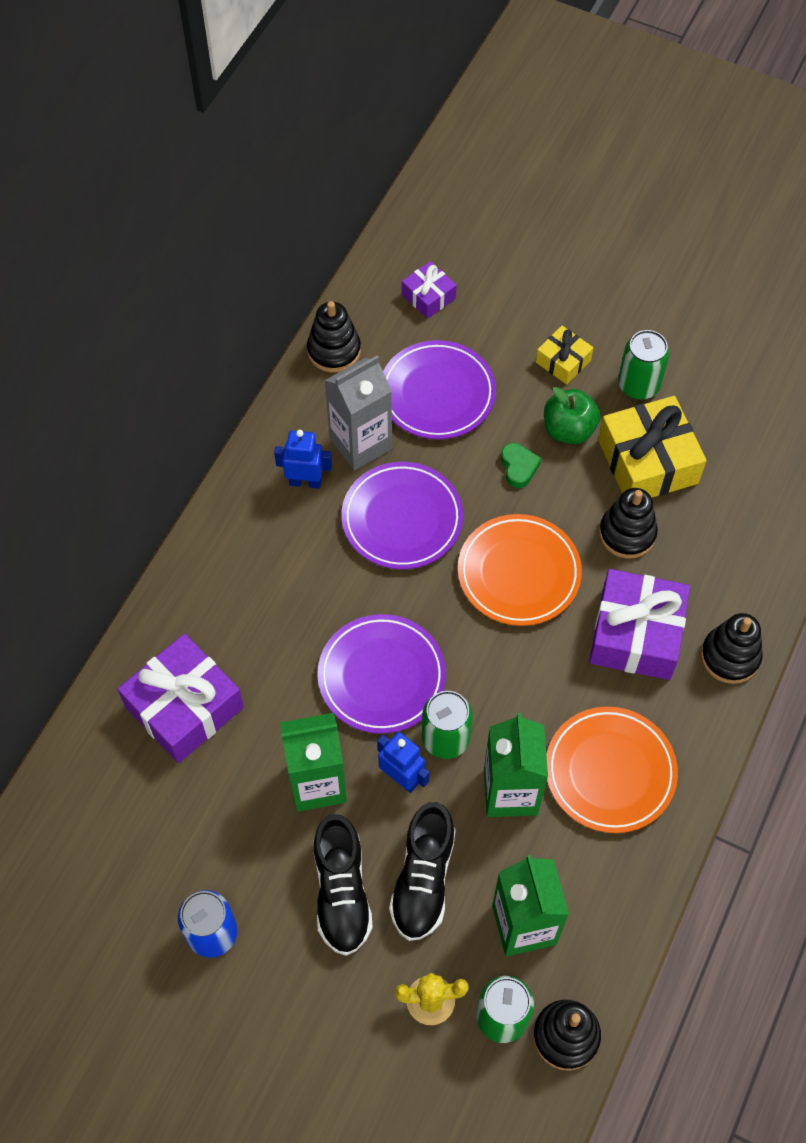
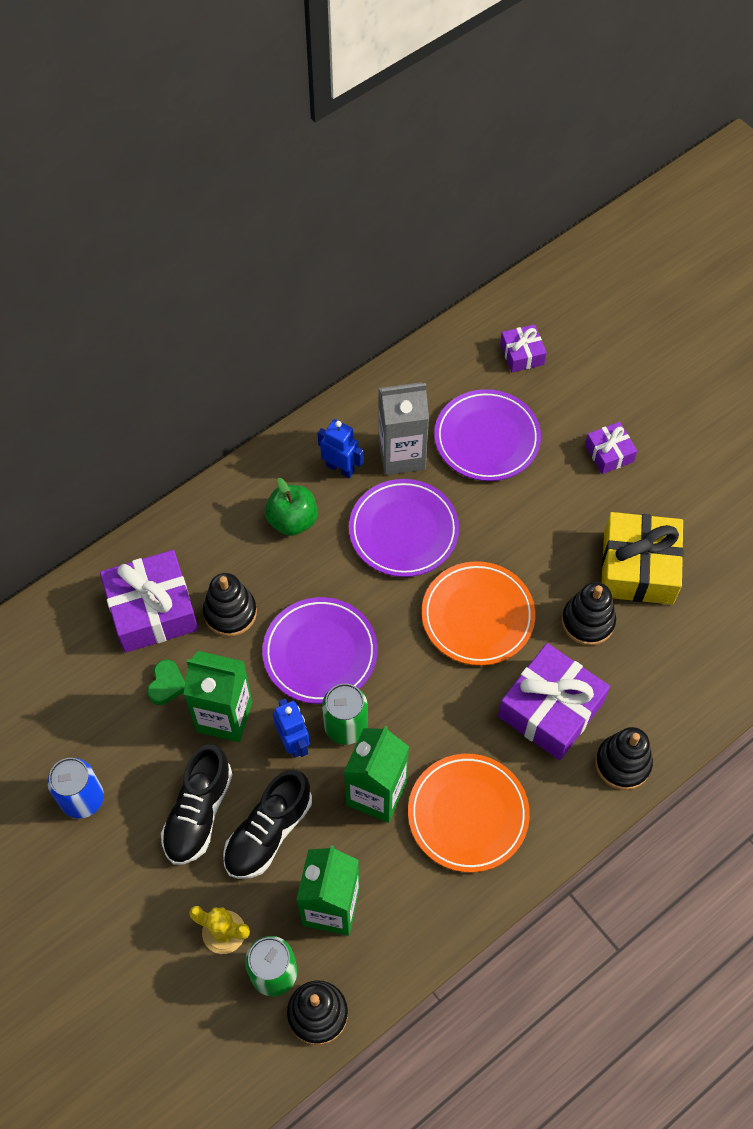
camera: 25 degrees right, 0 degrees up
(334, 350) = (419, 369): black stacking toy -> black stacking toy (230, 612)
(518, 467) = (524, 527): green heart -> green heart (167, 684)
(563, 361) = (609, 453): yellow gift -> purple gift
(568, 430) = (583, 513): green apple -> green apple (292, 520)
(638, 385) = (664, 499): green can -> none

